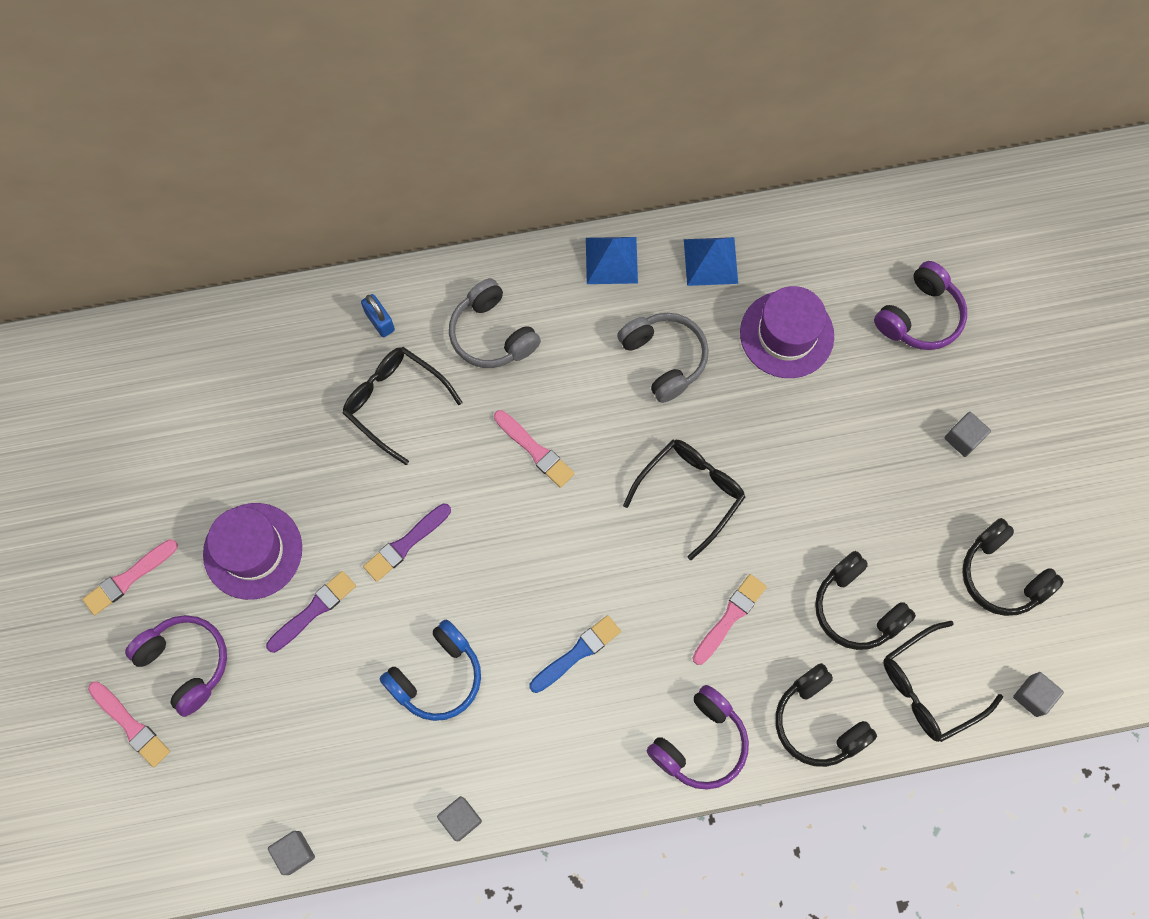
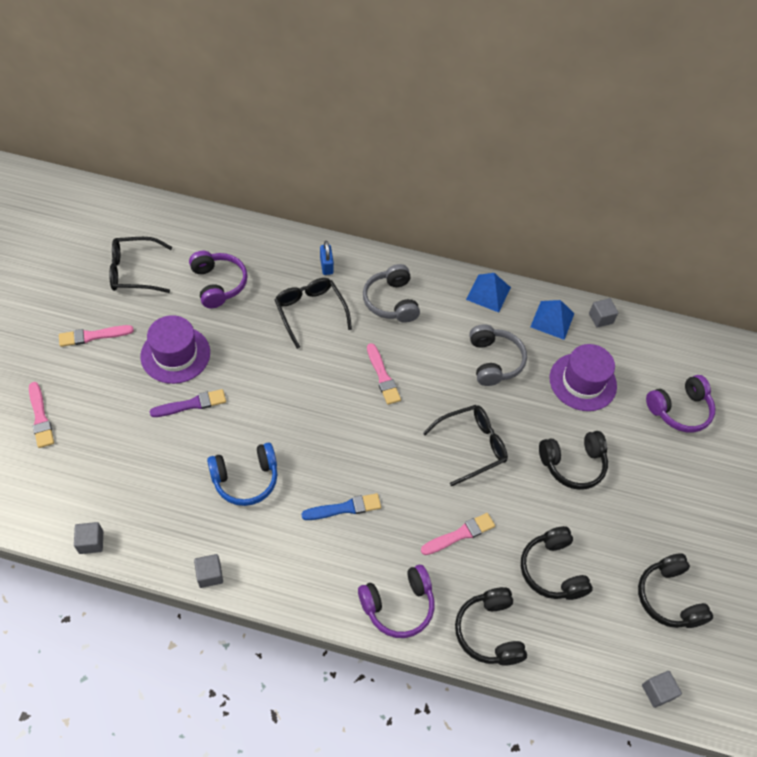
camera: 20 degrees right, 15 degrees down
(185, 663) = (95, 398): purple headphones -> purple headphones (218, 284)
(406, 544) = (271, 393): purple brush -> none
(822, 456) = (573, 464): none -> black headphones
(929, 688) = (581, 648): black glasses -> black glasses (134, 271)
(963, 438) = (678, 497): grey cube -> grey cube (600, 318)

